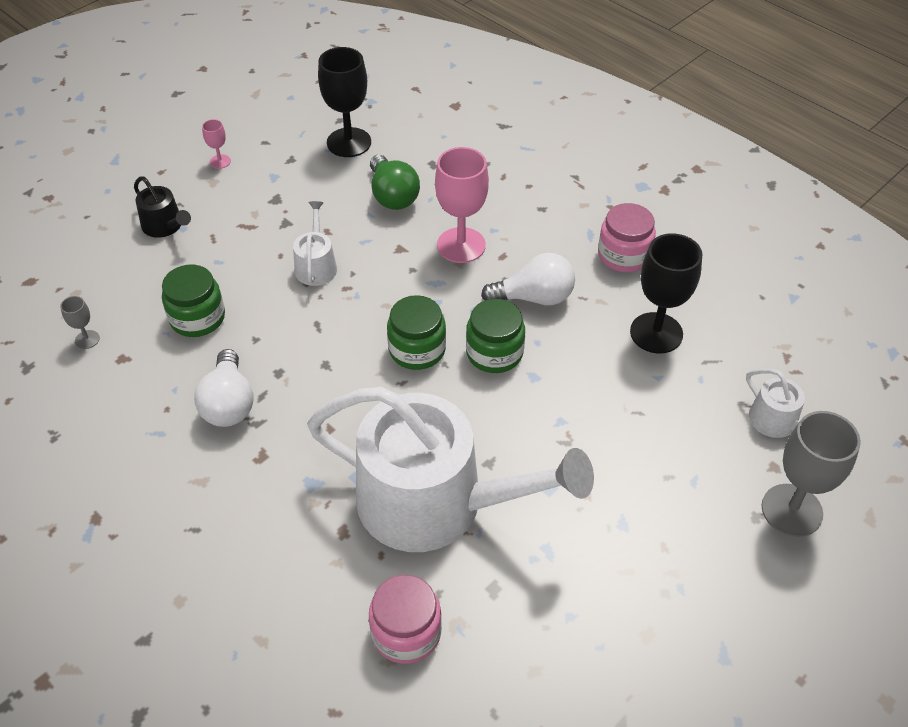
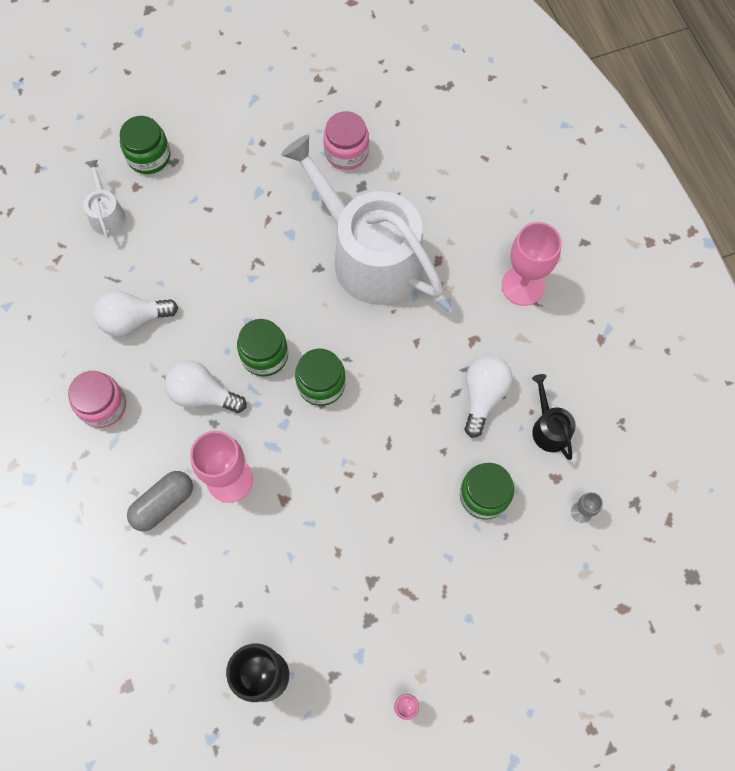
camera: 155 degrees left, 20 degrees up
(165, 226) = (484, 629): black watering can -> black watering can (549, 428)
(217, 544) = (523, 285): none -> pink goblet
(316, 265) = (364, 512): white watering can -> none
(392, 196) = (258, 572): green light bulb -> none
(406, 632) = (425, 183): pink jar -> pink jar (346, 152)
(509, 209) = (163, 504): none -> grey capsule
(656, 333) = (133, 319): black goblet -> white light bulb
(791, 510) = (149, 156): grey goblet -> green jar

